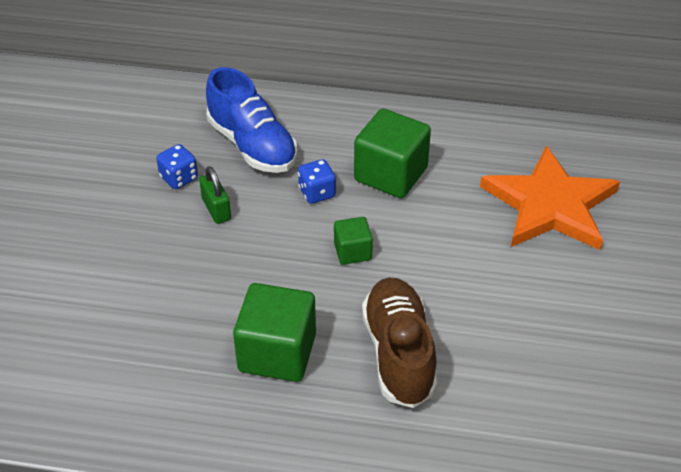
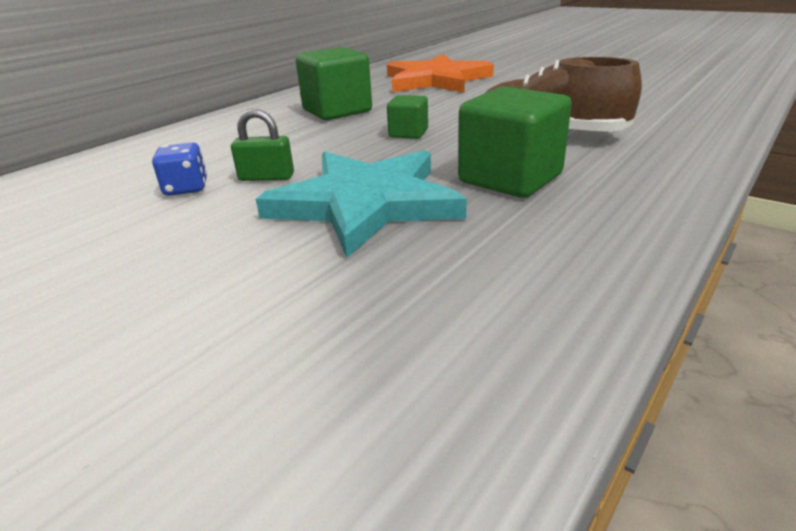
camera: 60 degrees left, 15 degrees down
(196, 285) = (366, 203): none -> turquoise star
(252, 145) = (208, 150): blue shoe -> none
(317, 193) = (316, 135): blue dice -> none

